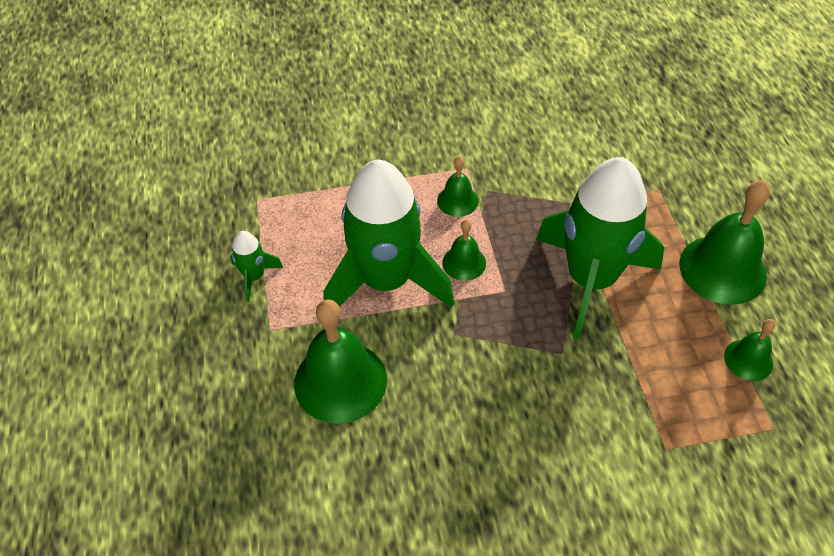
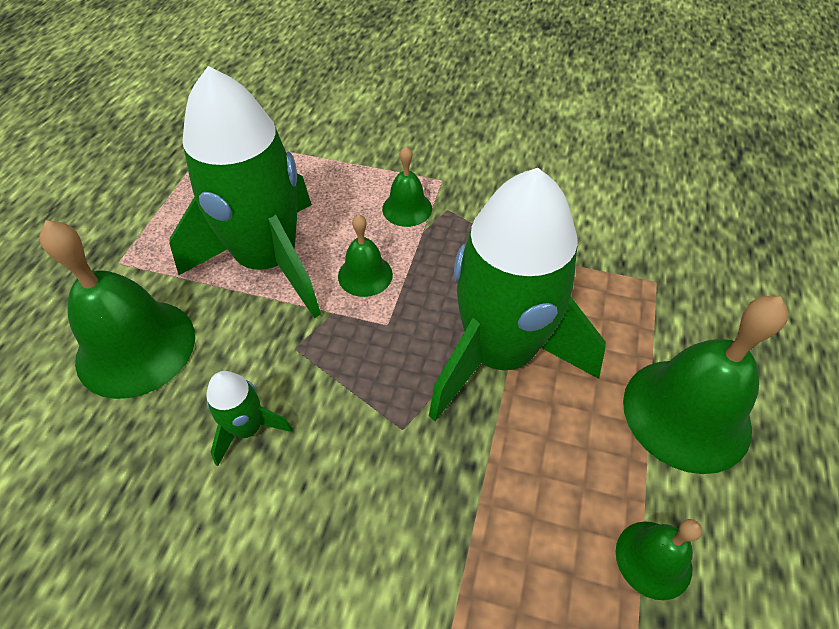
camera: 25 degrees right, 0 degrees up
(254, 277) = (149, 206): green rocket -> green rocket (247, 428)

